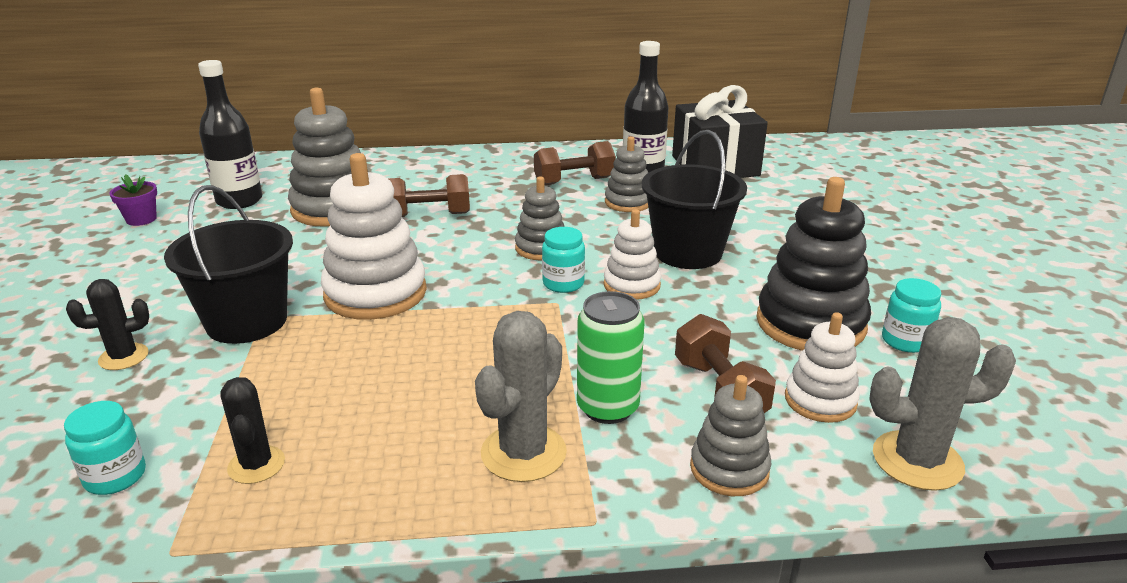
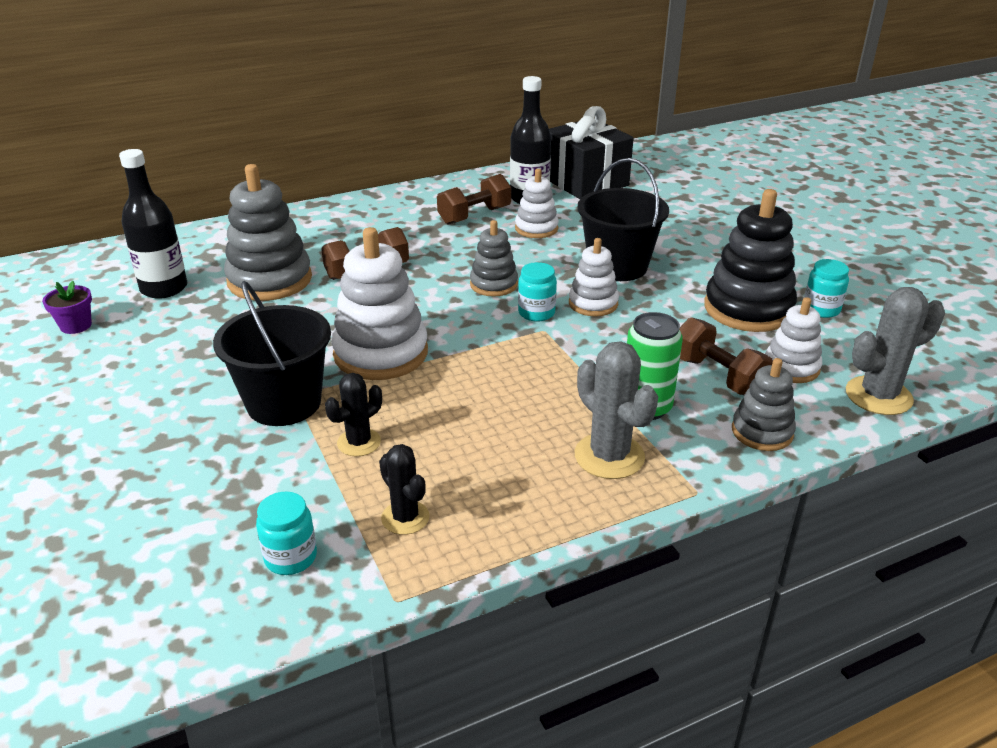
camera: 20 degrees left, 5 degrees up
(123, 357) = (195, 459): black cactus -> black cactus (359, 442)
(523, 453) = (609, 456): grey cactus -> grey cactus turned 45 degrees counterclockwise
(628, 202) = (536, 228): grey stacking toy -> white stacking toy

